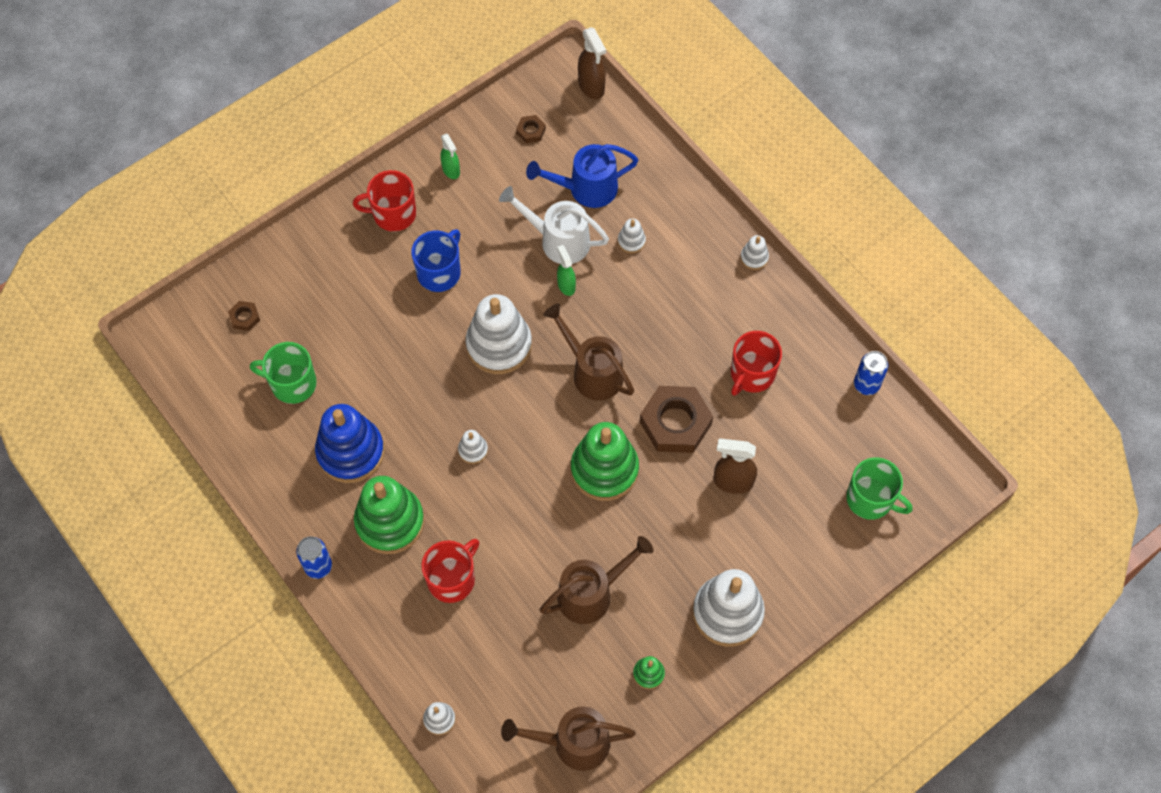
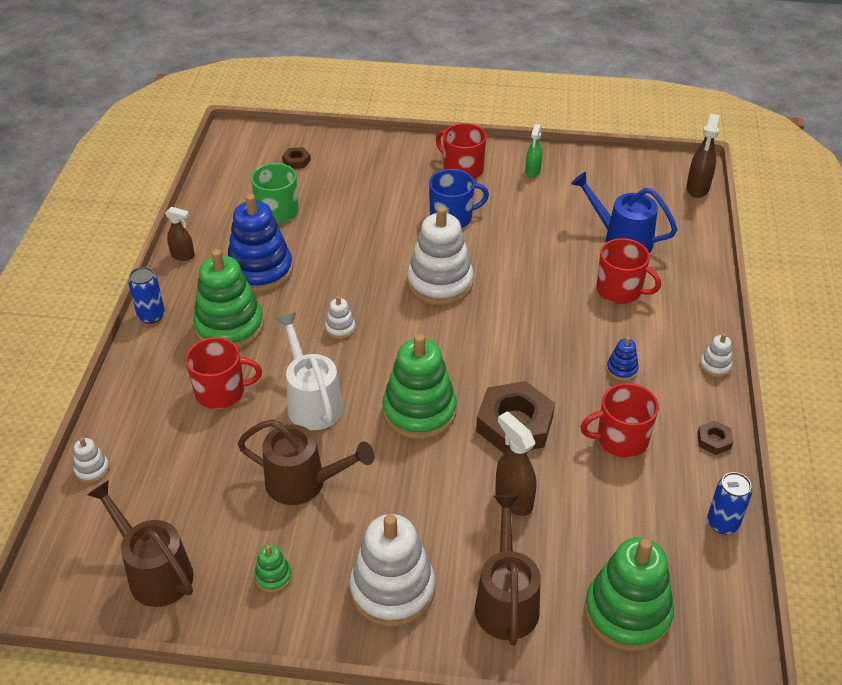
camera: 45 degrees right, 20 degrees down
(271, 492) = (183, 256): none -> brown spray bottle
(531, 131) = (618, 185): brown nut -> brown nut (714, 440)
(557, 240) = (561, 254): white watering can -> white watering can (311, 401)
(566, 285) = (535, 283): green spray bottle -> none
(592, 371) = (488, 345): brown watering can -> brown watering can (506, 599)
(631, 241) = (620, 290): white stacking toy -> red mug
(699, 314) = (621, 369): none -> blue stacking toy
(870, 499) = (627, 613): green mug -> green stacking toy

